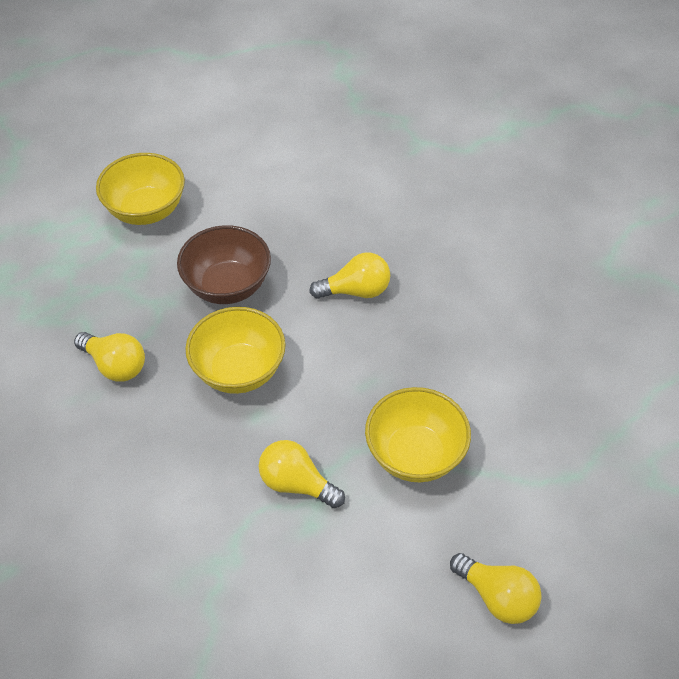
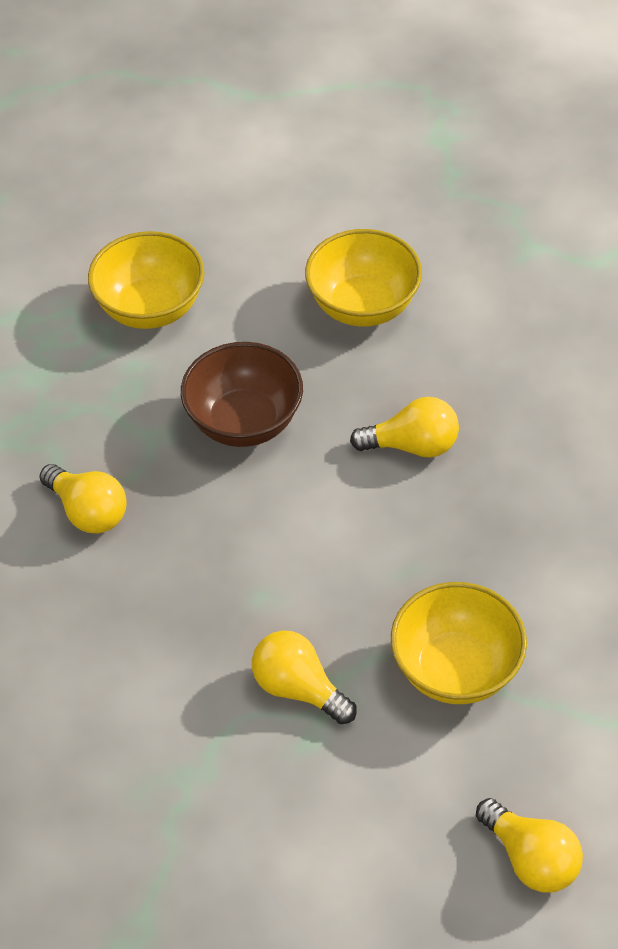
camera: 10 degrees right, 0 degrees up
(239, 371) = (244, 536): yellow bowl -> yellow bowl (363, 306)

